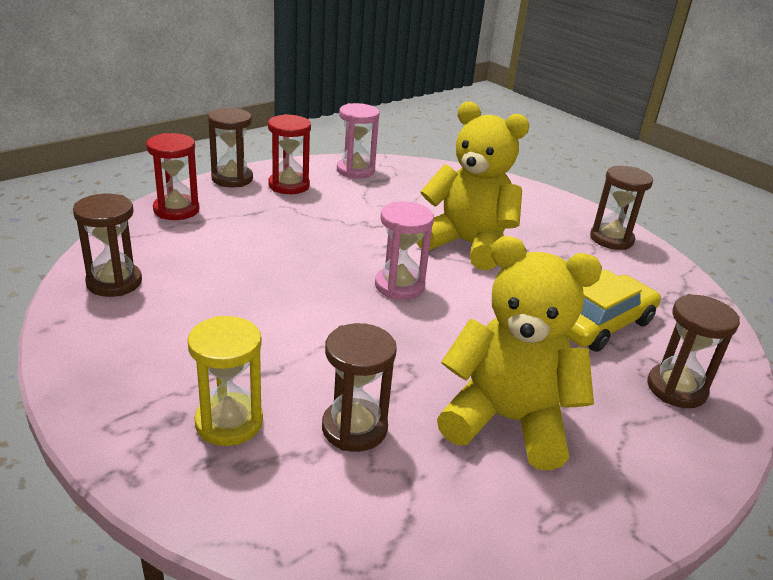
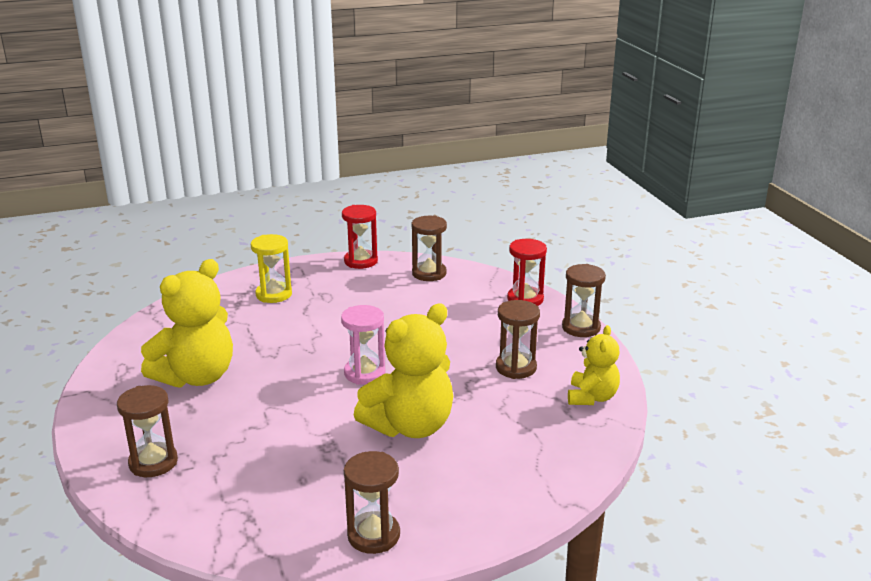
camera: 115 degrees right, 5 degrees down
(289, 185) = (561, 353): red hourglass -> red hourglass (361, 261)
(354, 428) = (238, 327): brown hourglass -> brown hourglass (516, 367)
(355, 170) = (592, 397): pink hourglass -> yellow teddy bear
(600, 324) = (248, 458): yellow car -> none

